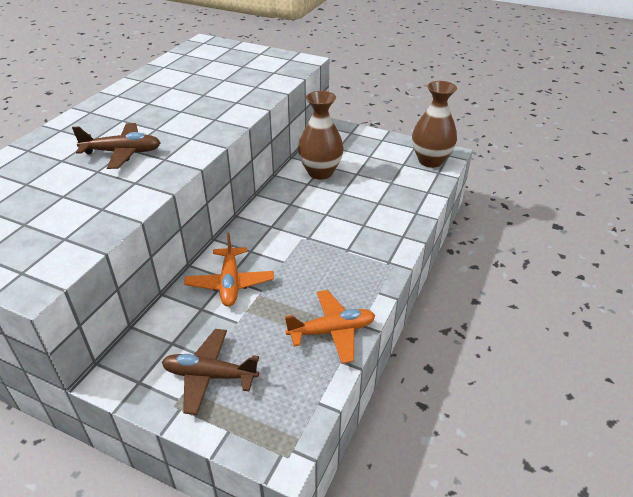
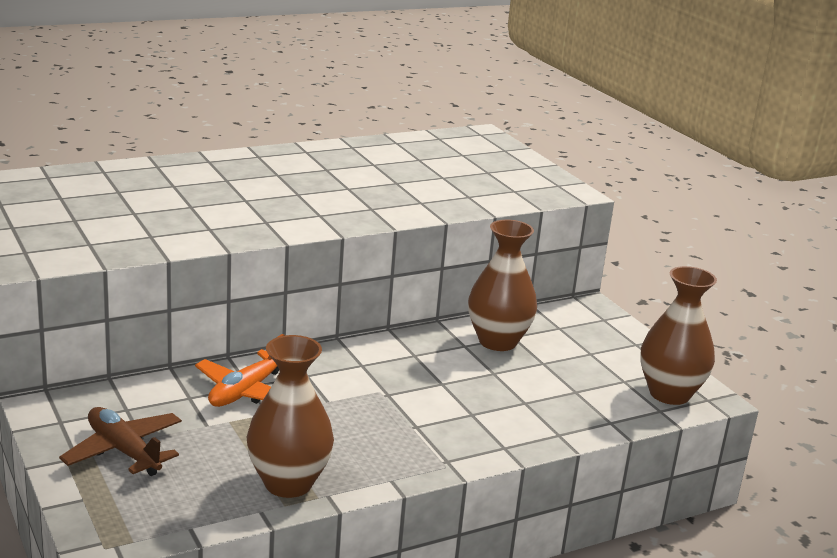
camera: 35 degrees right, 15 degrees down
(122, 152) = (235, 201): brown plane -> none
(332, 331) = (288, 483): orange plane -> brown vase

